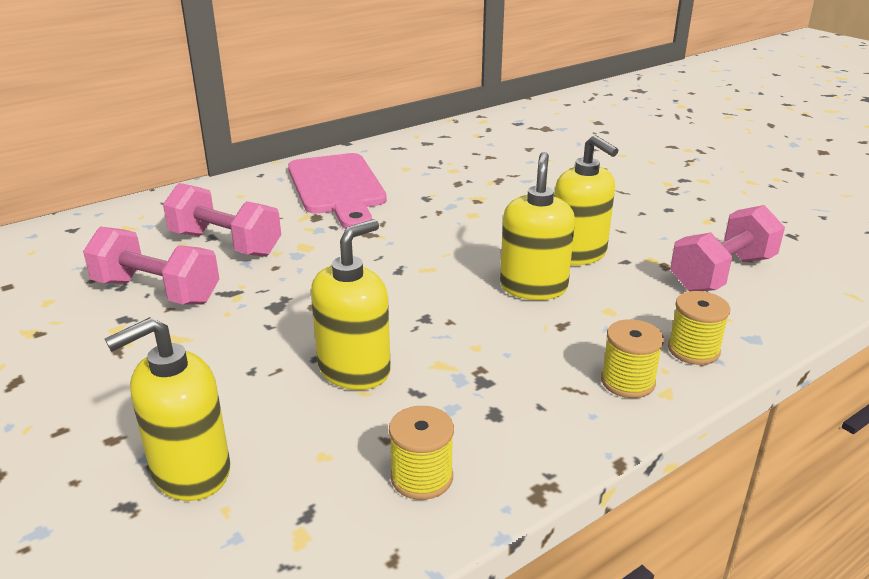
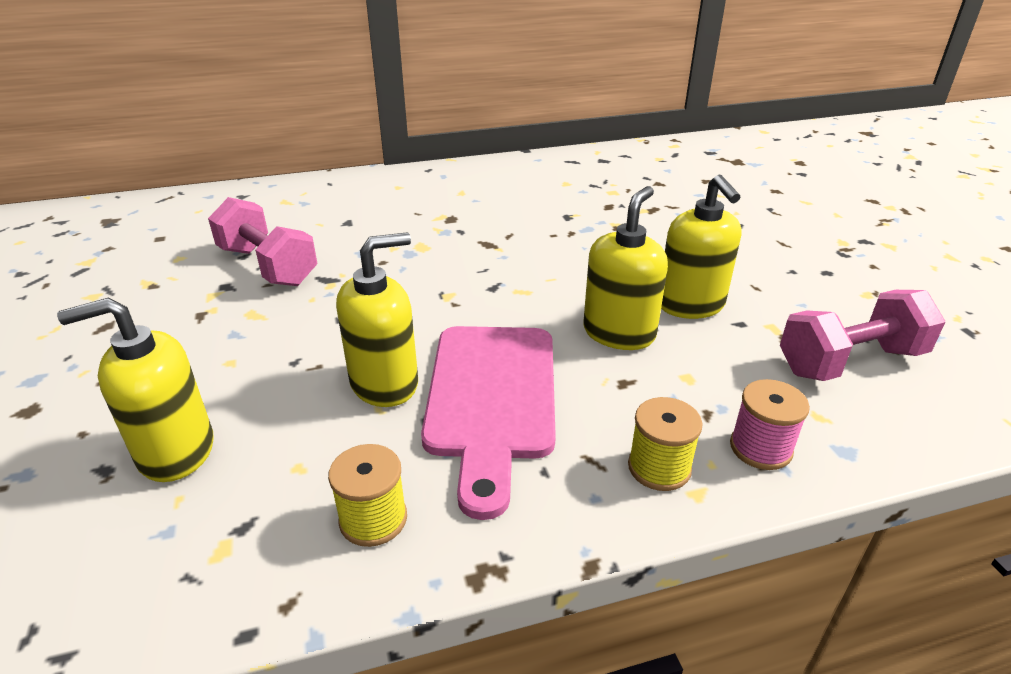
camera: 20 degrees right, 5 degrees up
(225, 244) = (354, 231): pink dumbbell -> none
(337, 188) = (488, 193): pink cutting board -> pink cutting board (491, 398)
(693, 350) = (760, 448): yellow spool -> pink spool

